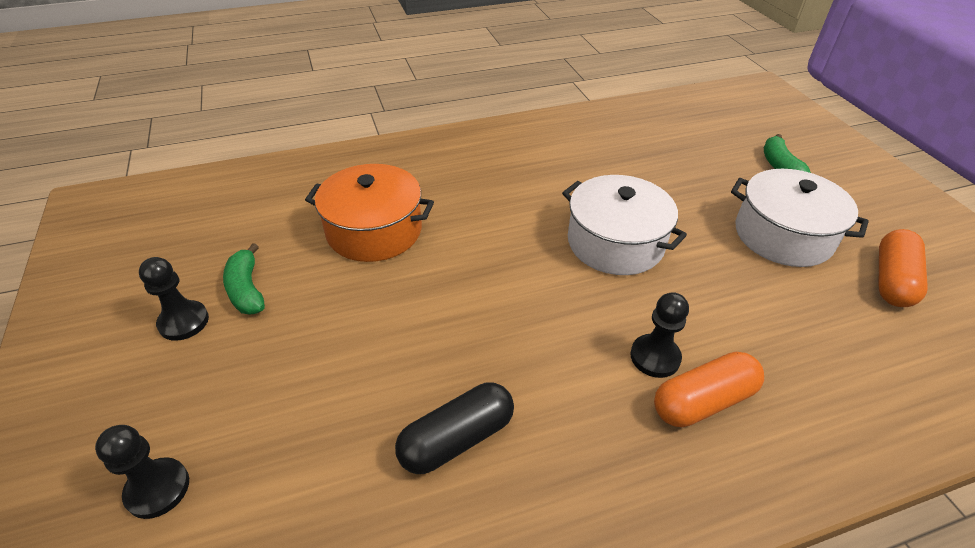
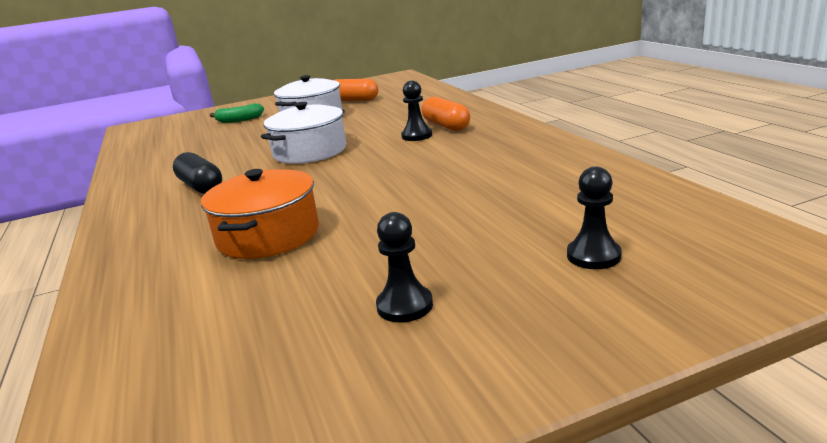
camera: 90 degrees left, 20 degrees down
(247, 290) = (353, 281): green banana -> none
(456, 439) = (496, 171): black capsule -> black capsule (200, 186)

